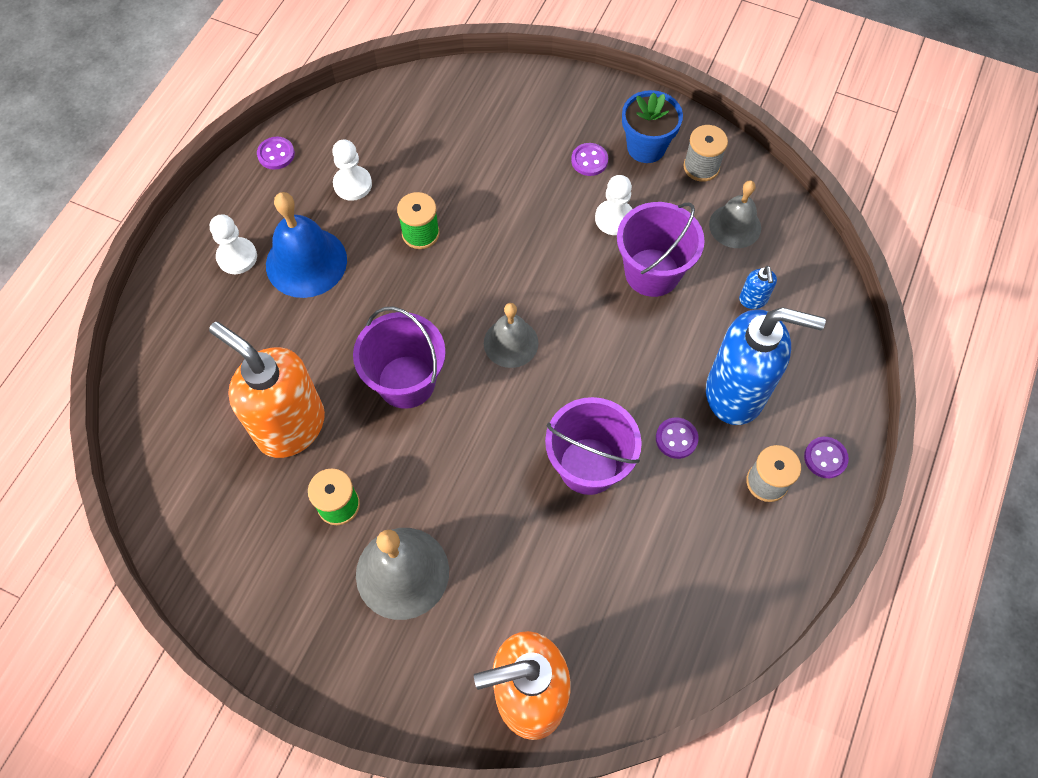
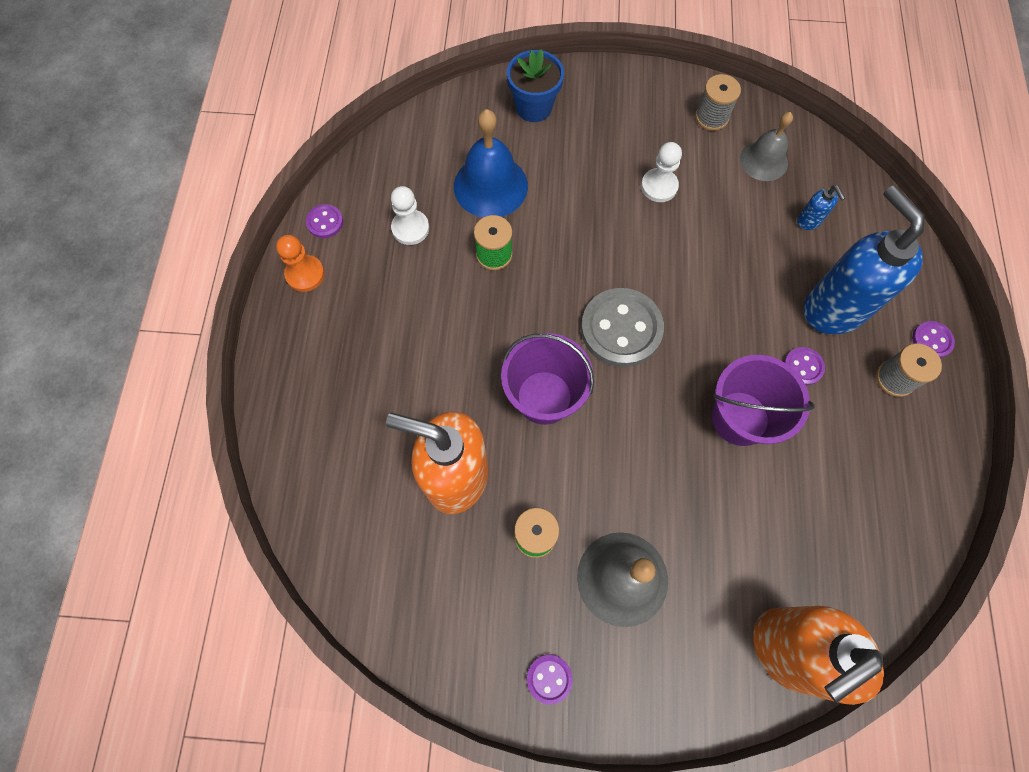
camera: 20 degrees left, 5 degrees up
(236, 196) = (305, 274): none -> orange pawn
(237, 257) = (332, 332): white pawn -> none
(306, 262) = (400, 315): blue bell -> blue bell (490, 186)
(511, 343) = (621, 329): grey bell -> grey button
(589, 160) = (613, 141): purple button -> purple button (549, 678)
(646, 147) = (657, 114): blue flower pot -> blue flower pot (534, 107)
(652, 272) = (713, 224): purple bucket -> none
(736, 393) = (833, 308): blue soap dispenser -> blue soap dispenser turned 105 degrees counterclockwise

